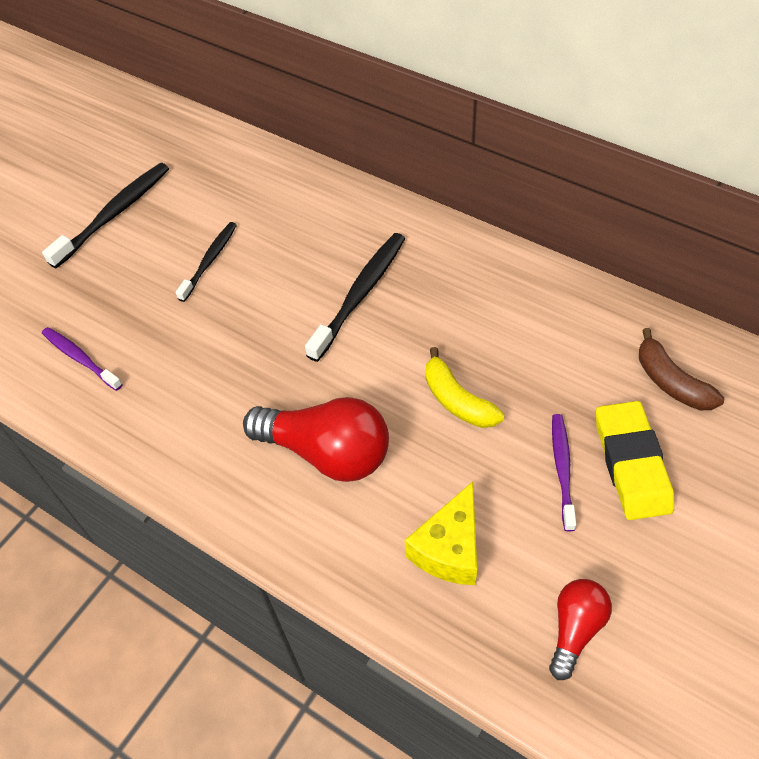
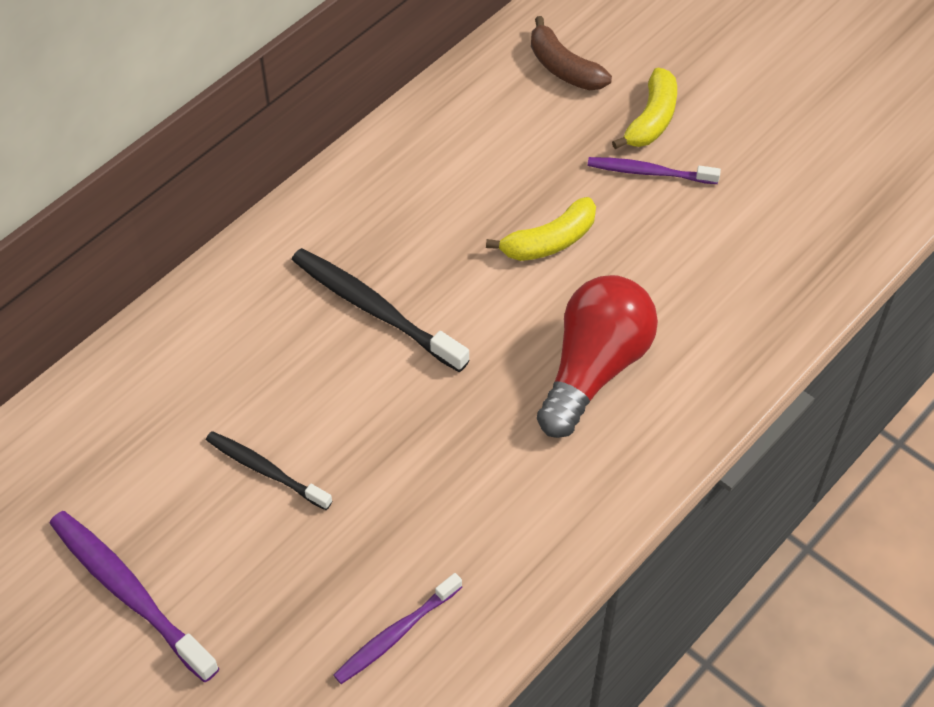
camera: 85 degrees left, 0 degrees up
(114, 214) = (130, 593): black toothbrush -> purple toothbrush
(449, 548) = (724, 277): yellow cheese -> none
(575, 629) = (814, 199): red light bulb -> none
(631, 463) = (651, 119): yellow eraser -> yellow banana
(671, 382) = (563, 68): brown banana -> brown banana turned 75 degrees clockwise

